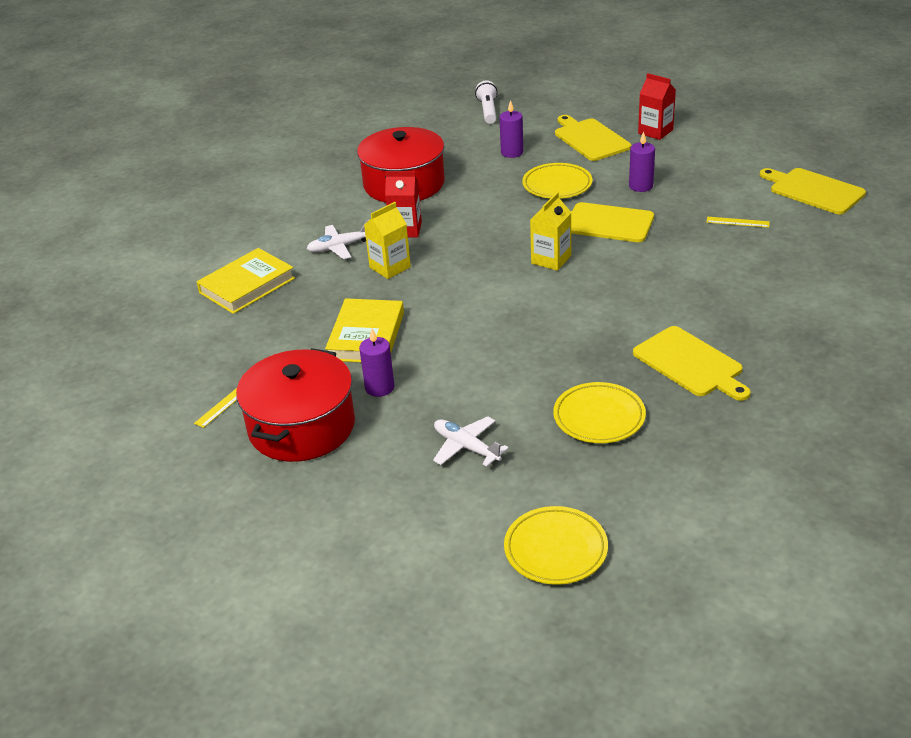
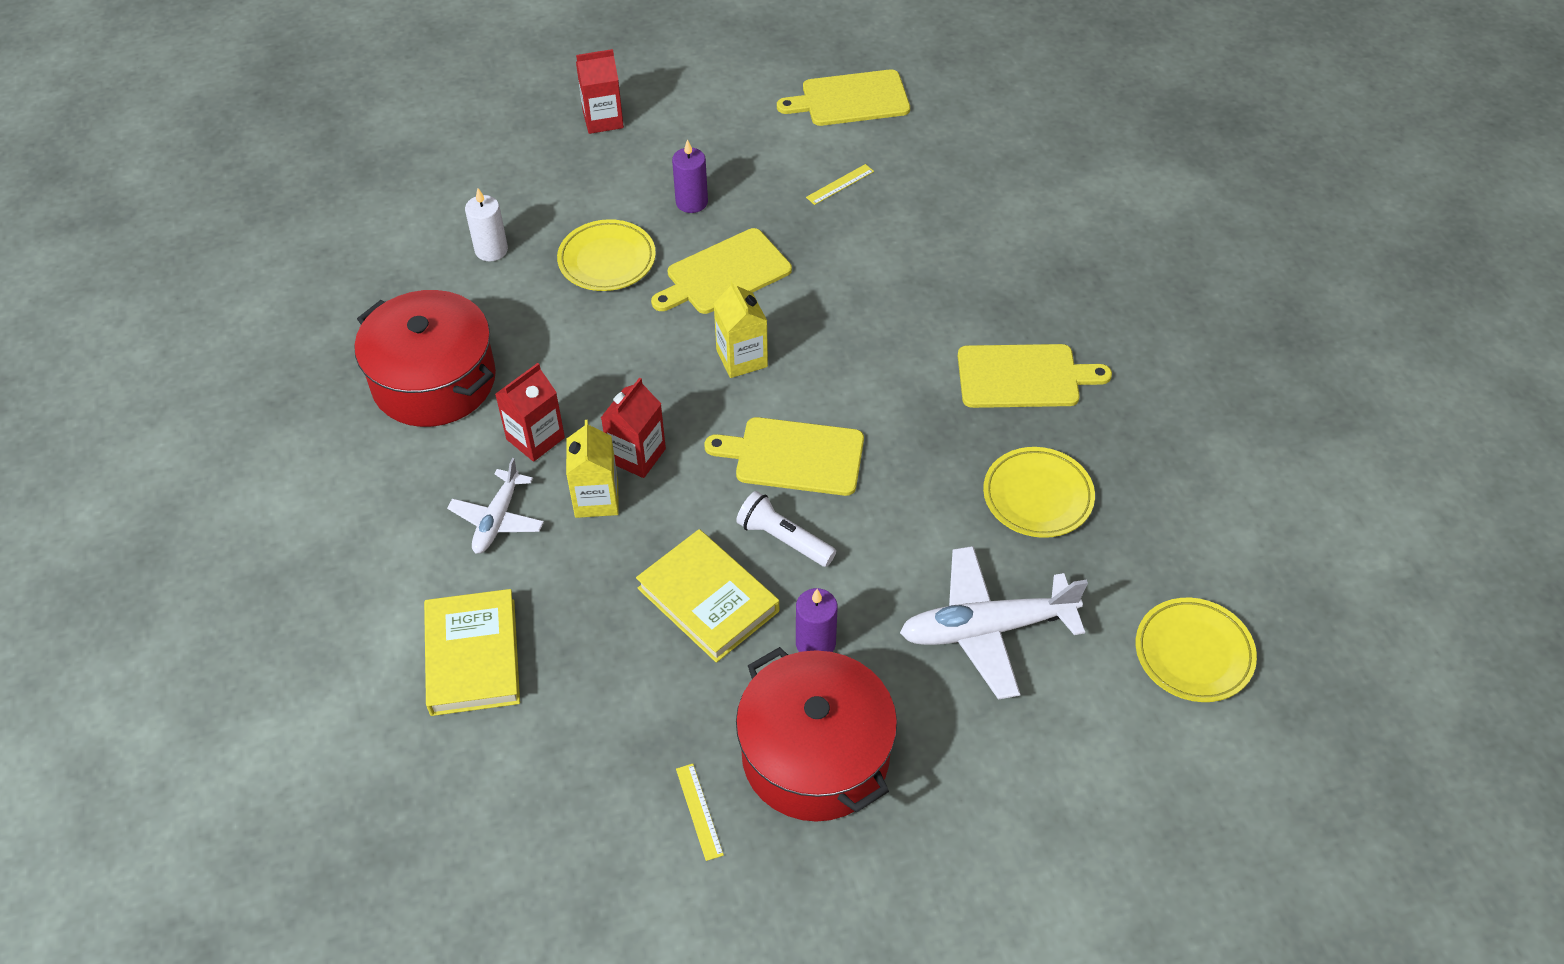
camera: 55 degrees left, 15 degrees up
(435, 264) = (637, 455): none -> red carton
(466, 447) = (986, 629): white plane -> white plane, size x1.68
(488, 111) = (370, 209): white flashlight -> white flashlight (784, 539)
(512, 152) = (491, 250): purple candle -> white candle
(590, 139) = (549, 174): yellow cutting board -> yellow cutting board (794, 456)

